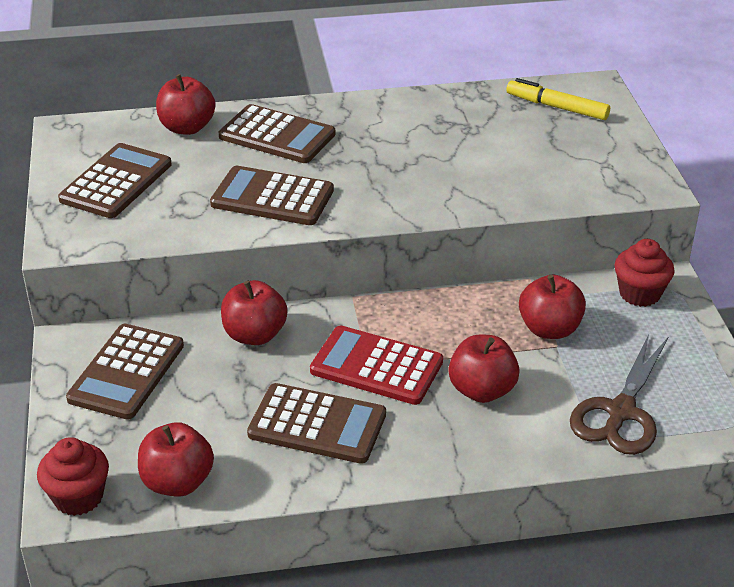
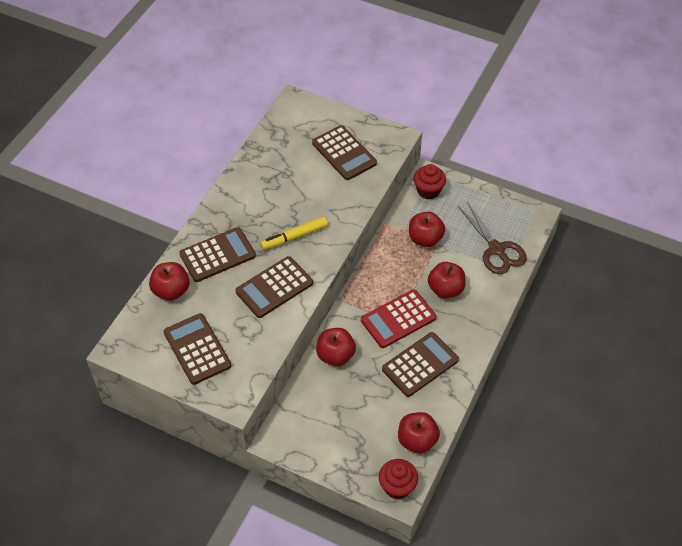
camera: 55 degrees left, 15 degrees up
(127, 372) = (320, 424): brown calculator -> brown calculator (344, 153)
(557, 107) = (299, 128): yellow marker -> yellow marker (294, 237)

